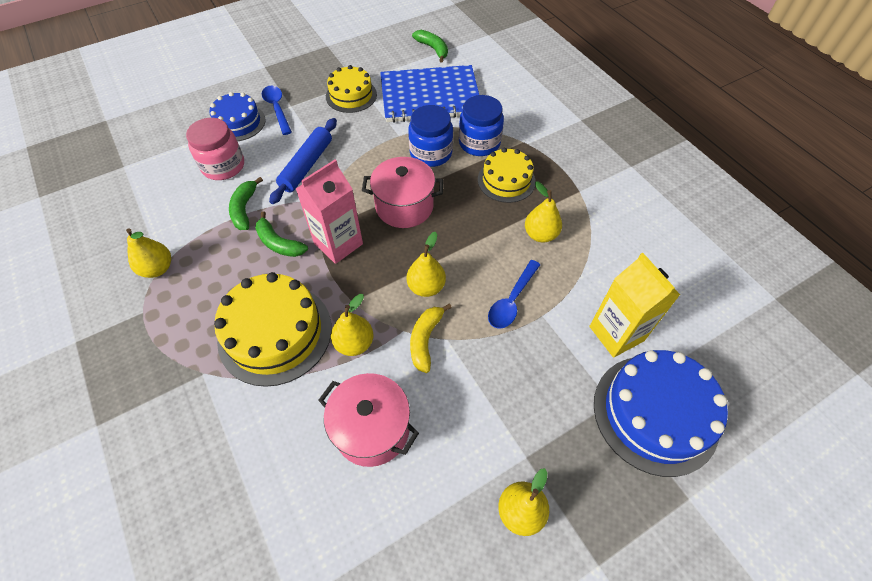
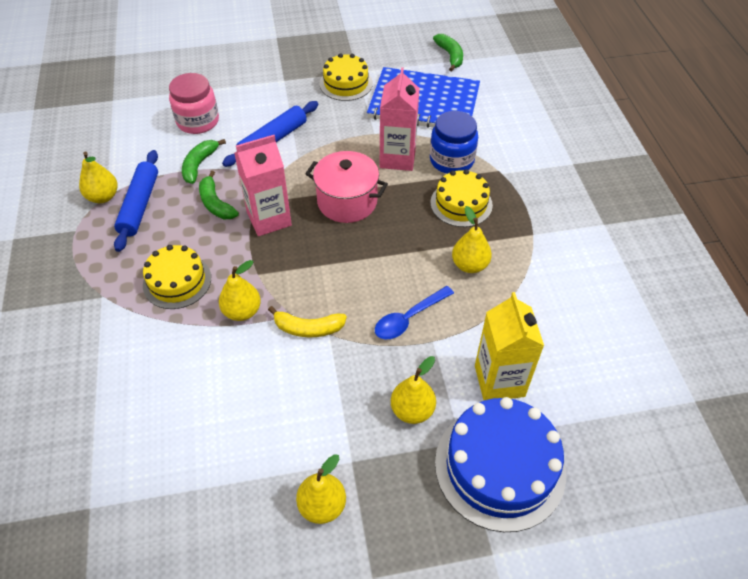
camera: 20 degrees right, 5 degrees down
(201, 266) = (139, 205): none -> blue rolling pin
(238, 123) = (228, 85): blue cake -> none
(275, 333) = (177, 281): yellow cake -> yellow cake, size x0.62
(277, 109) = (270, 80): blue spoon -> none
(372, 429) = (223, 389): pink pot -> none
(425, 340) = (308, 328): yellow banana -> yellow banana turned 120 degrees counterclockwise
(426, 287) = (332, 281): yellow pear -> yellow pear (412, 410)
(431, 153) = (397, 158): blue jar -> pink carton

